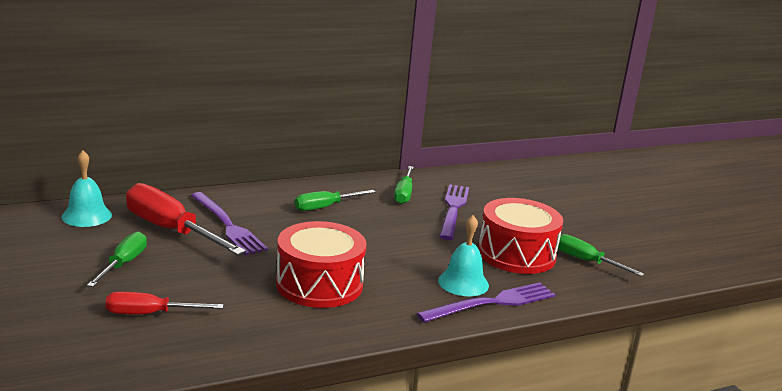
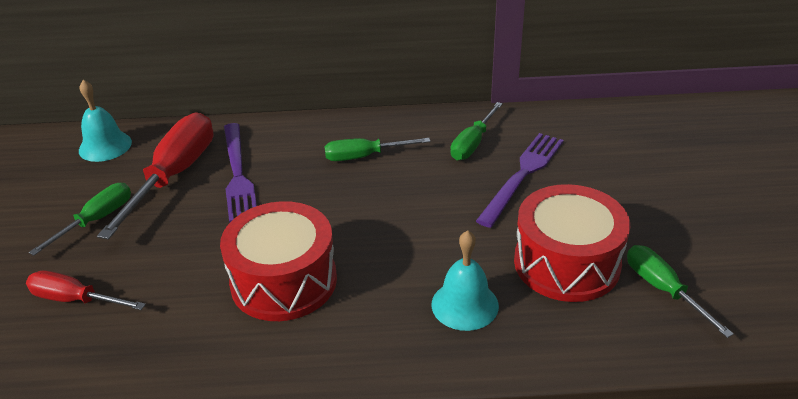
camera: 25 degrees right, 15 degrees up
(171, 230) = (174, 175): red screwdriver -> red screwdriver turned 45 degrees clockwise
(491, 303) = (482, 348): purple fork -> none

